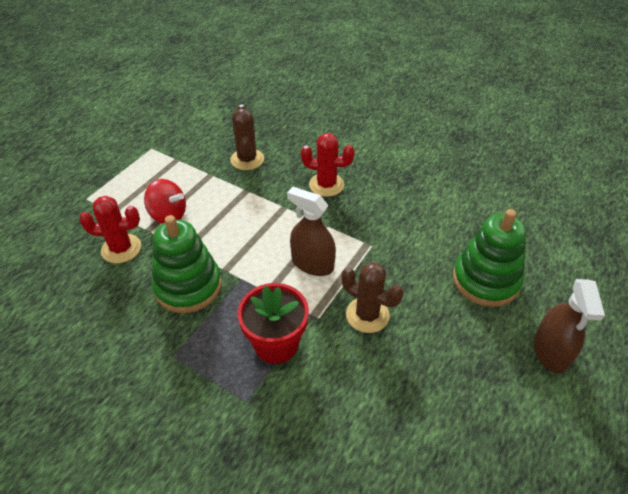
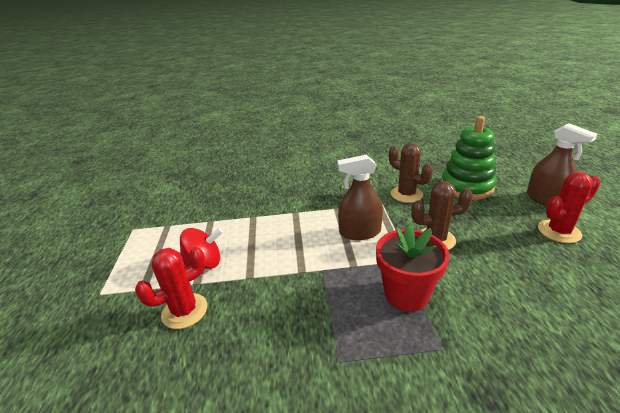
camera: 35 degrees left, 15 degrees down
(188, 286) = (285, 300): green stacking toy -> none
(247, 159) = (230, 200): brown cactus -> brown cactus (406, 194)
(326, 185) = (308, 188): red cactus -> red cactus (559, 231)

